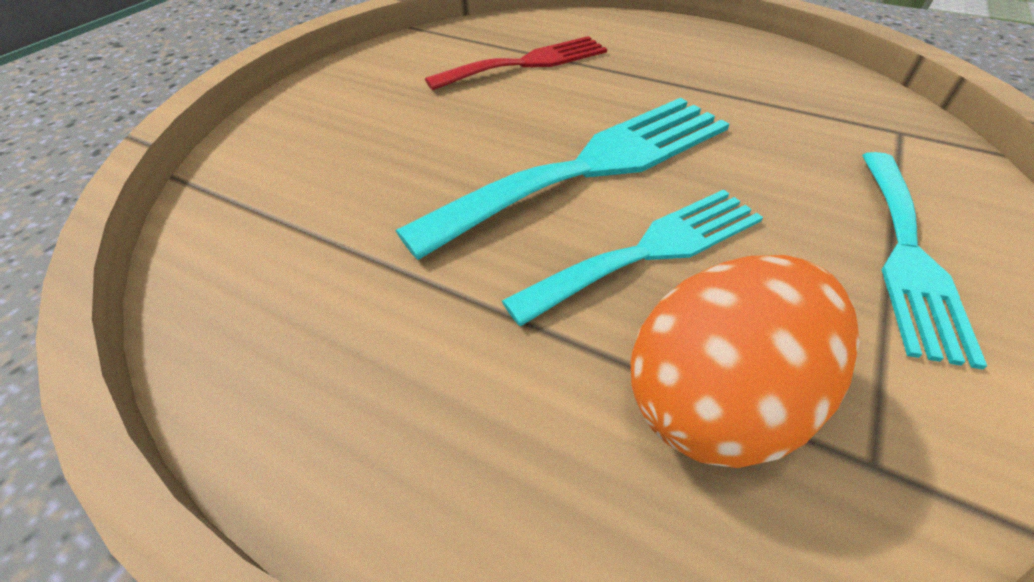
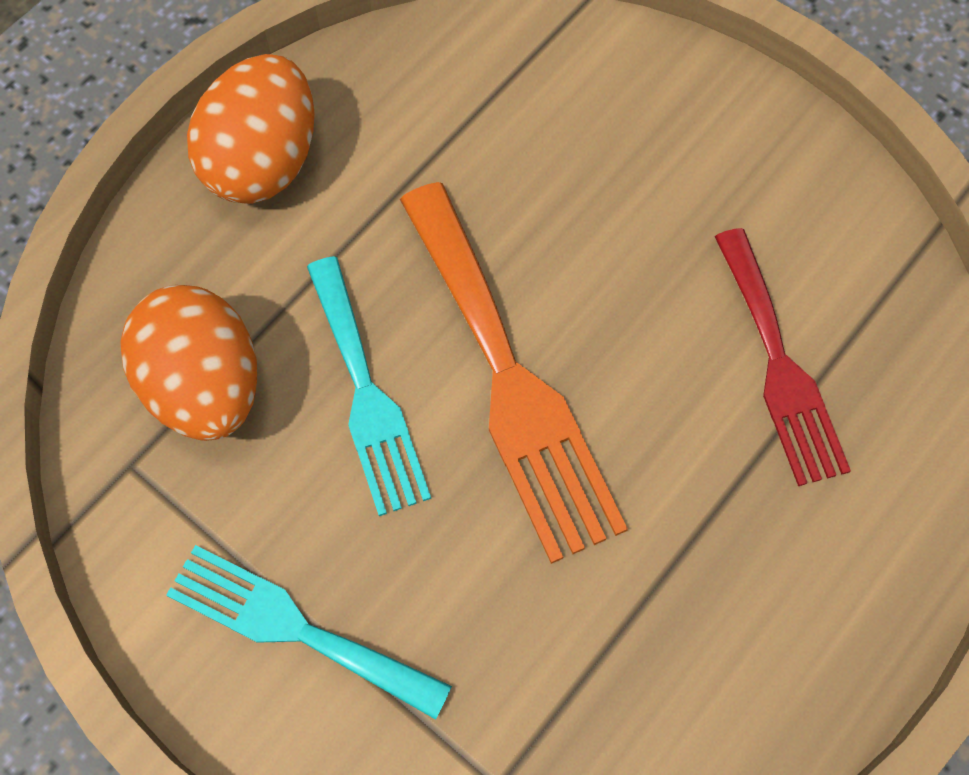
camera: 100 degrees right, 20 degrees up
(365, 417) = (263, 161): none -> orange egg
(591, 167) = (509, 381): turquoise fork -> orange fork

